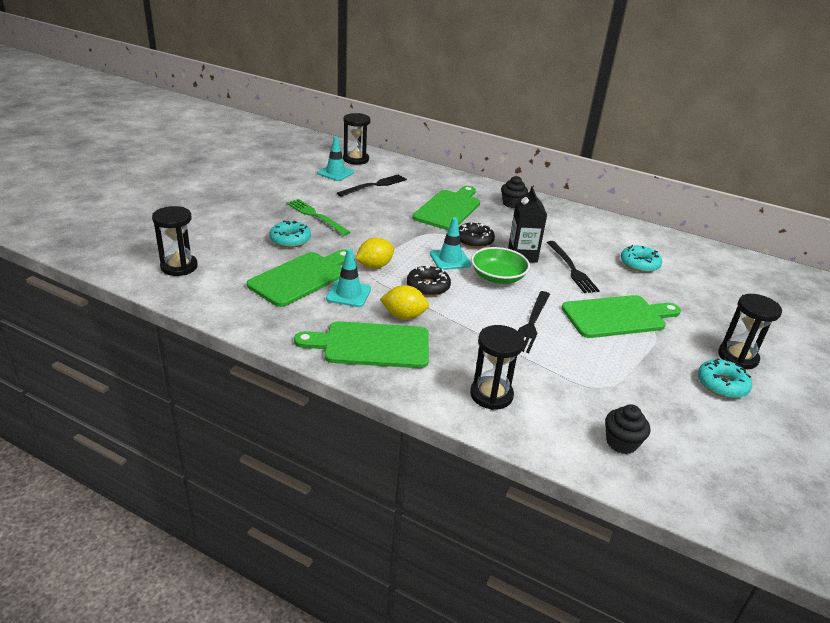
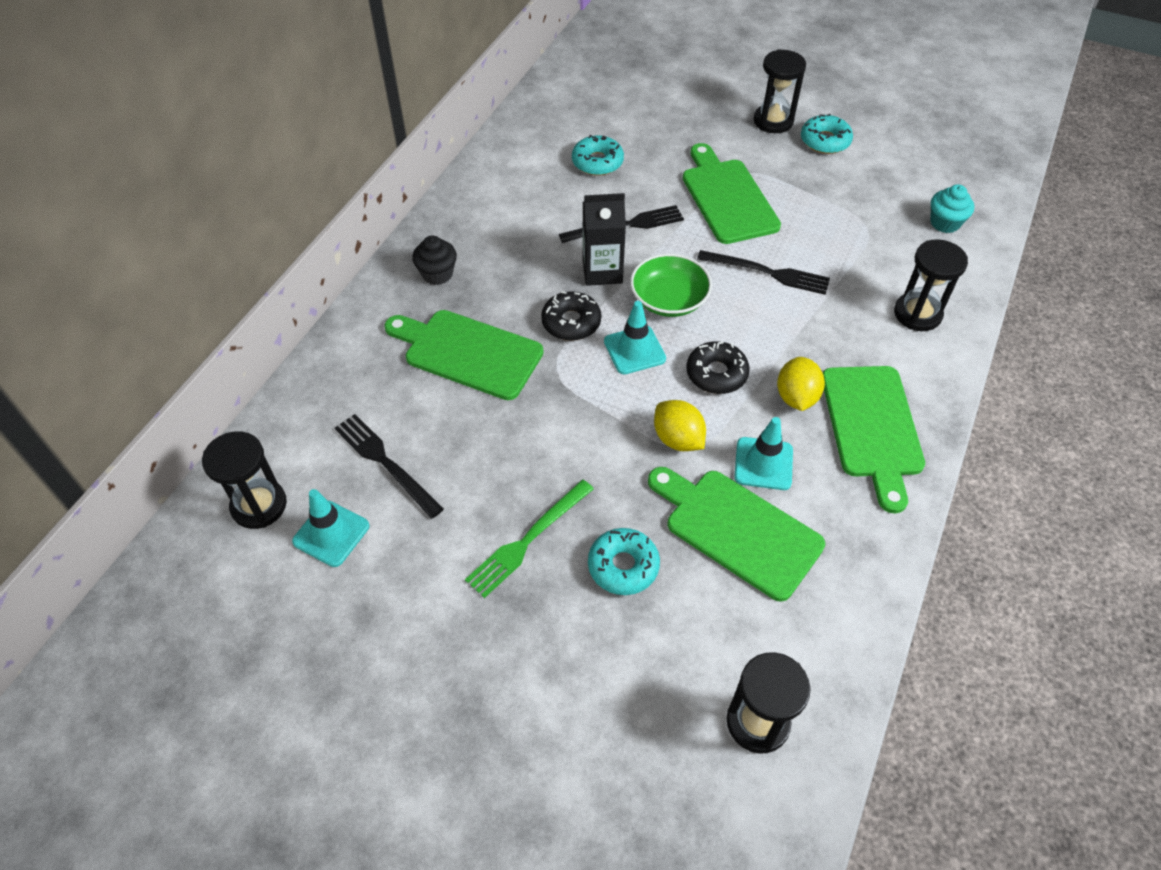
camera: 90 degrees left, 20 degrees up
(621, 443) = (945, 223): black cupcake -> turquoise cupcake

